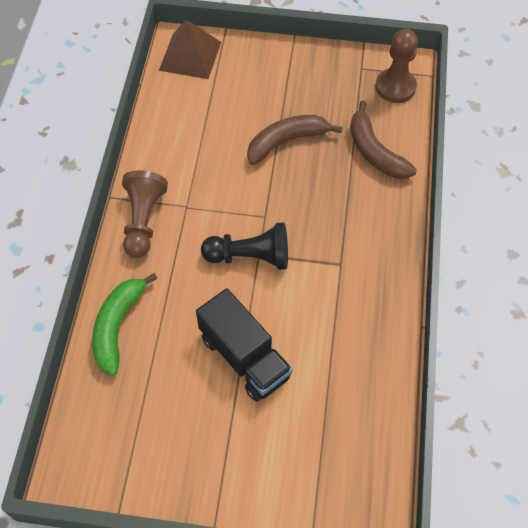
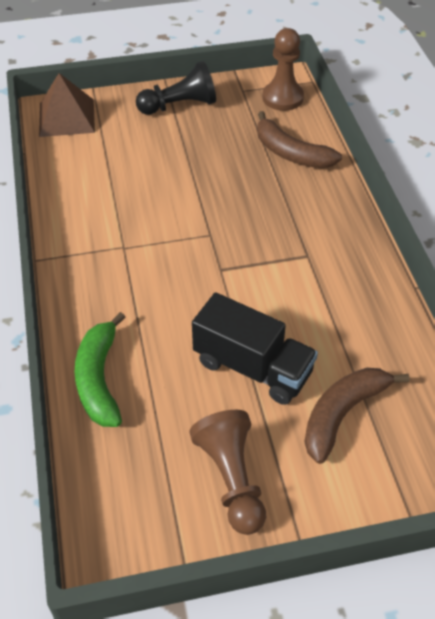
camera: 20 degrees left, 10 degrees down
(143, 221) = (83, 272): brown pawn -> brown pawn (231, 479)
(250, 257) = (213, 274): black pawn -> black pawn (179, 105)
(286, 141) = (200, 165): brown banana -> brown banana (342, 414)

